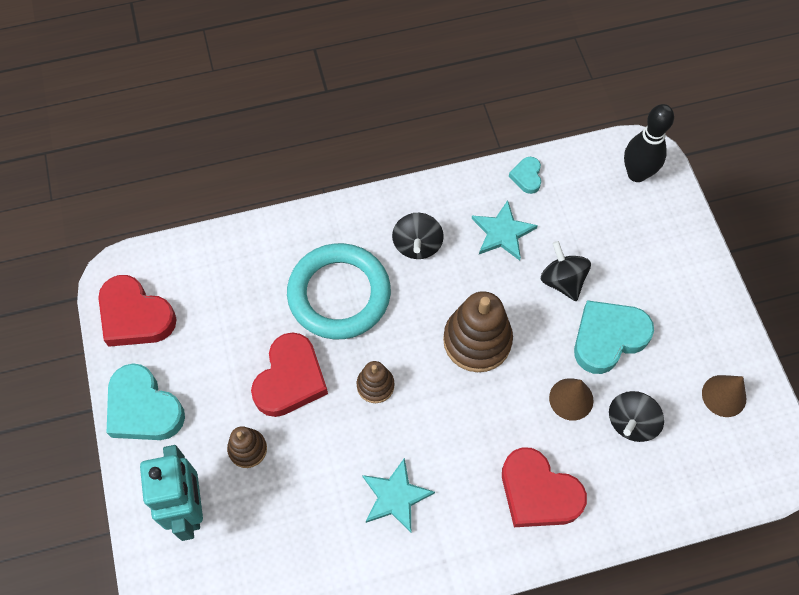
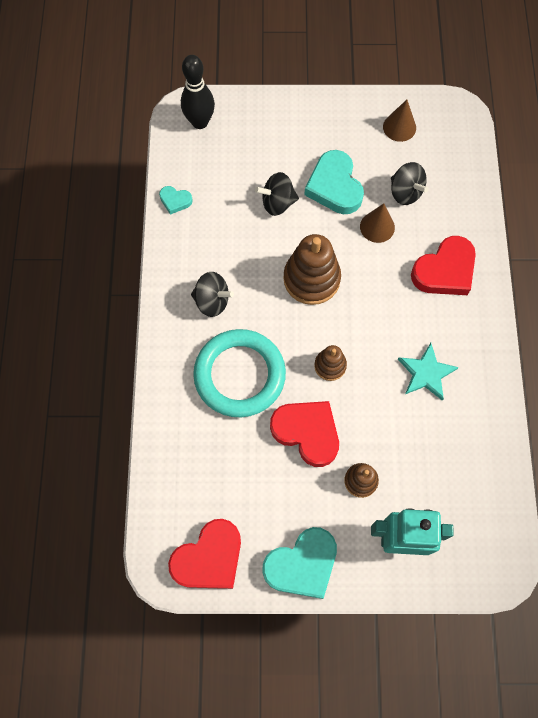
camera: 75 degrees left, 5 degrees up
(502, 232) = (221, 233): turquoise star -> none

